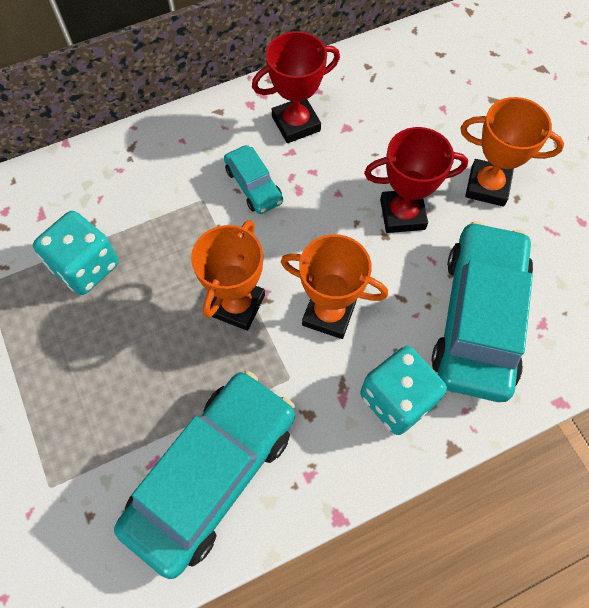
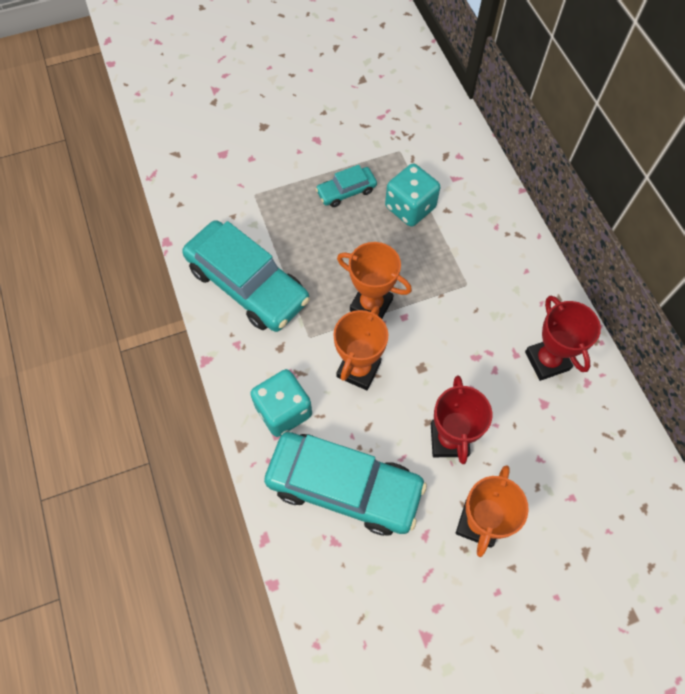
camera: 95 degrees right, 0 degrees up
(253, 185) = (480, 322): turquoise car -> turquoise car (346, 191)

